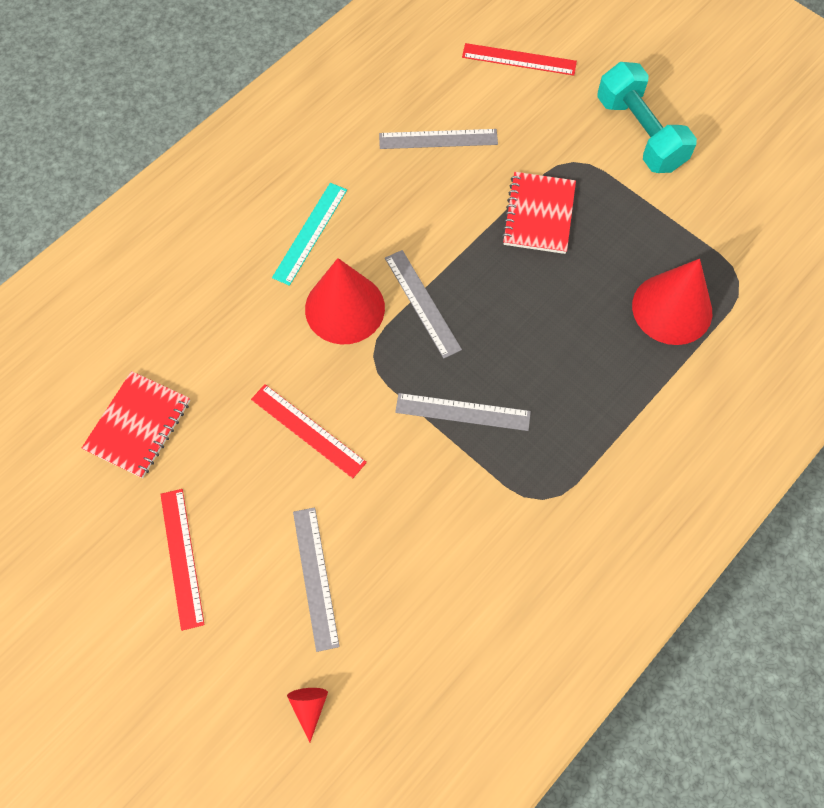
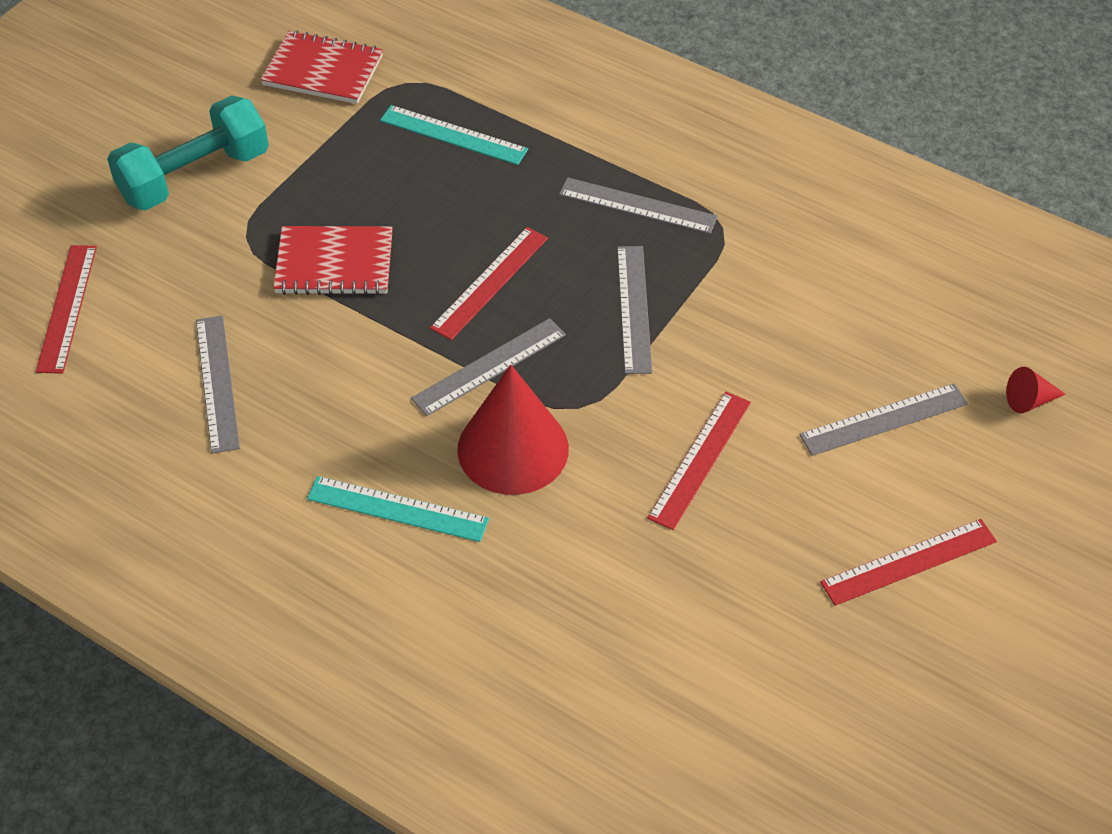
camera: 100 degrees left, 15 degrees down
(138, 425) = (746, 656): red notebook -> red notebook (323, 71)
(505, 314) = (490, 282): none -> red ruler
(576, 436) = (637, 205): none -> grey ruler
(672, 308) = (453, 135): red cone -> turquoise ruler

